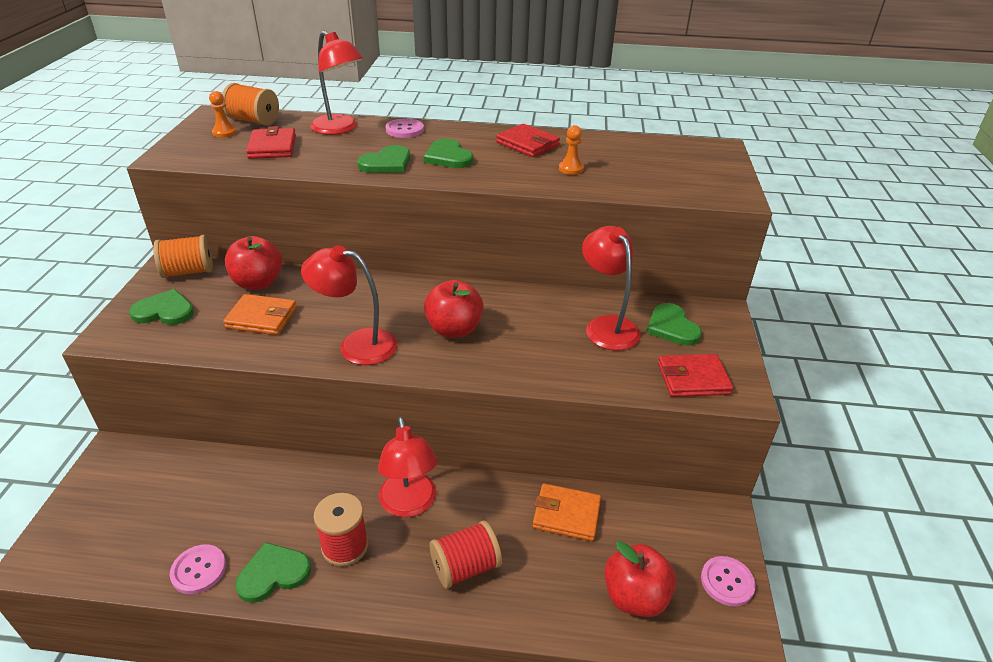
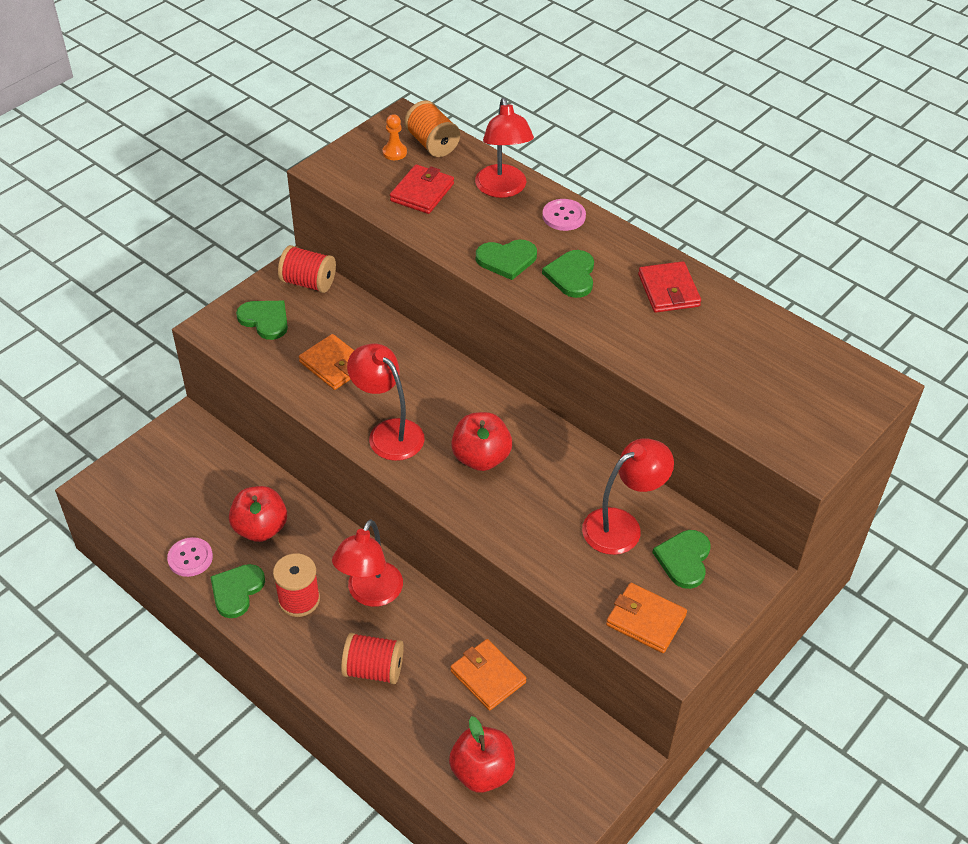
camera: 35 degrees right, 10 degrees up
(188, 272) = (308, 282): orange spool -> red spool
(258, 283) = (356, 323): red apple -> red apple (260, 528)
(273, 573) = (236, 591): green heart -> green heart turned 75 degrees counterclockwise
(571, 169) = (677, 346): orange pawn -> none
(606, 326) = (622, 525): red lamp -> red lamp turned 45 degrees clockwise
(693, 379) = (645, 620): red wallet -> orange wallet
(727, 582) = (568, 809): pink button -> none

